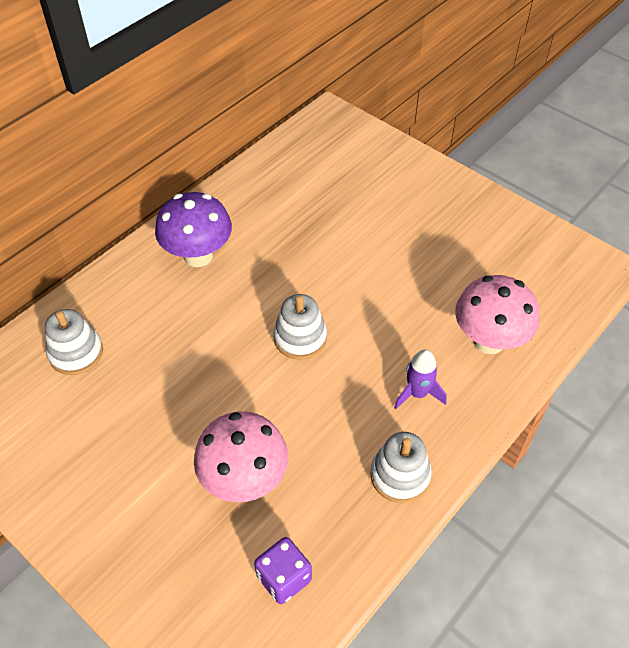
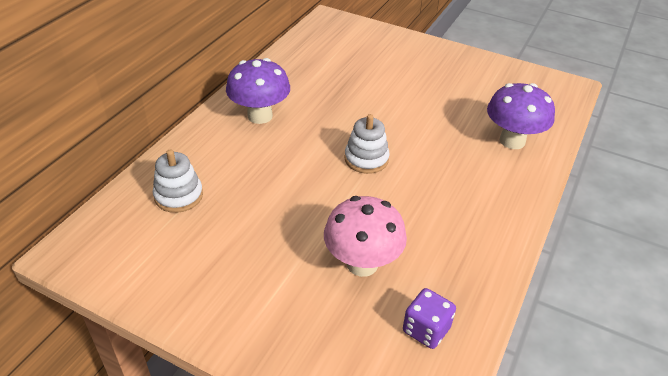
camera: 15 degrees left, 10 degrees down
(400, 475) = (487, 239): white stacking toy -> none
(417, 393) = (475, 182): purple rocket -> none
(489, 340) = (512, 141): pink mushroom -> purple mushroom

